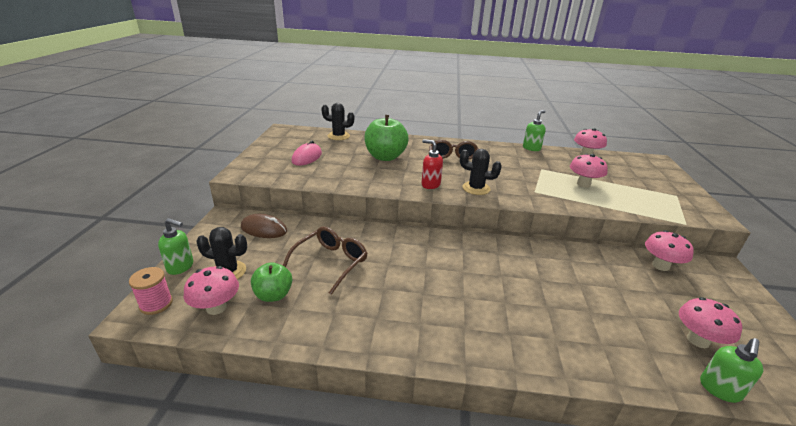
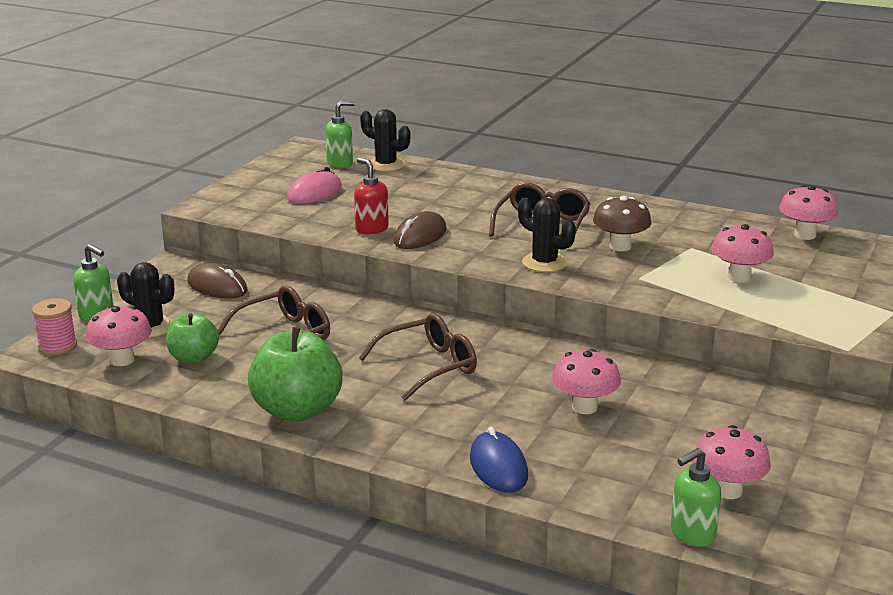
camera: 20 degrees right, 5 degrees down
(385, 157) = (437, 204): green apple -> green apple (297, 410)
(390, 179) = (420, 236): none -> brown mouse
(430, 184) = (476, 250): red soap dispenser -> red soap dispenser (371, 229)
(441, 271) = (429, 366): none -> brown glasses
(506, 172) = (620, 246): none -> brown mushroom
(531, 148) = (712, 214): green soap dispenser -> green soap dispenser (340, 163)
(550, 354) = (498, 467): none -> blue mouse
(660, 265) = (784, 410): pink mushroom -> pink mushroom (584, 407)

